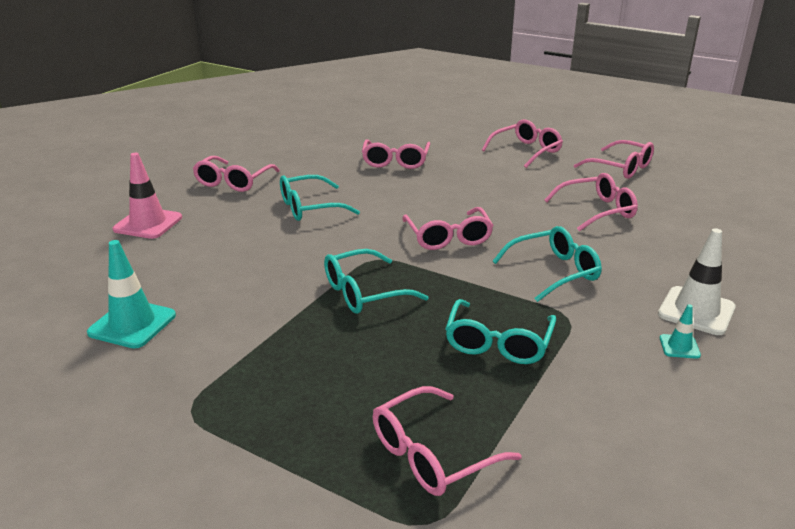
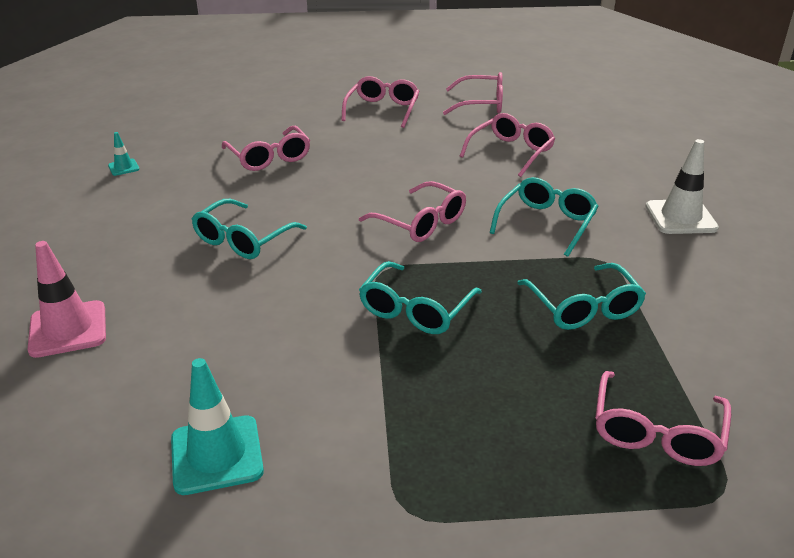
camera: 35 degrees left, 5 degrees up
(233, 182) = (111, 239): pink glasses -> none
(679, 346) = (704, 252): turquoise traffic cone -> turquoise traffic cone (123, 167)

